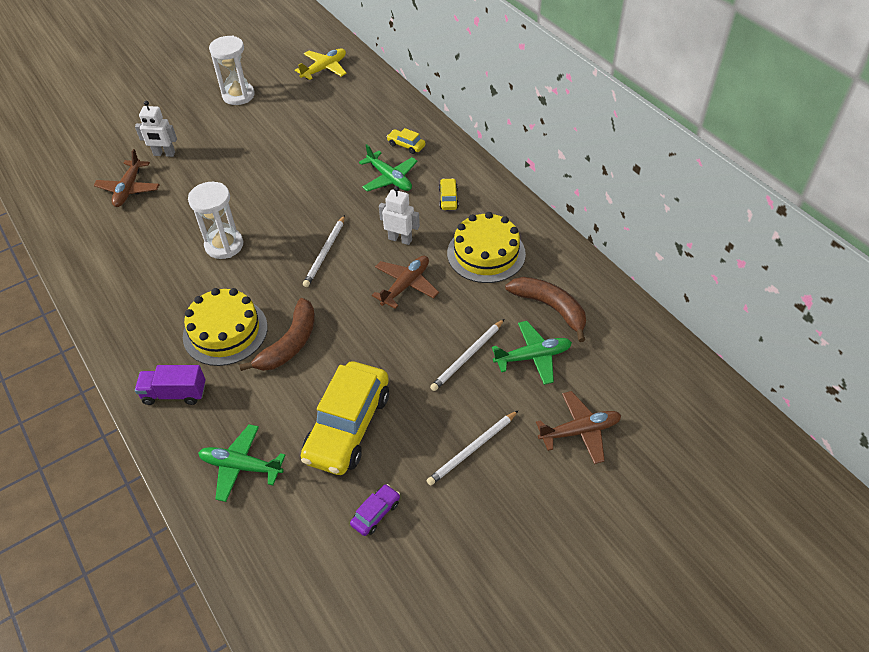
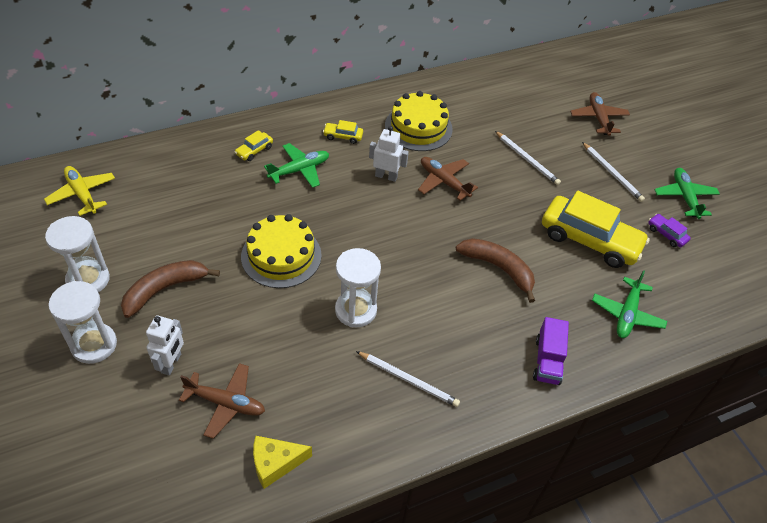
camera: 85 degrees left, 0 degrees up
(76, 226) = (275, 463): none -> yellow cheese
(179, 114) = (94, 345): none -> white hourglass
(225, 331) = (476, 316): yellow cake -> yellow cake (281, 256)
(325, 253) = (389, 230): white pencil -> white pencil (408, 380)
(400, 239) = (386, 176): white robot -> white robot turned 75 degrees clockwise
(533, 357) = (531, 125): green plane -> green plane (684, 197)
(550, 308) = (485, 106): brown banana -> brown banana (164, 289)

